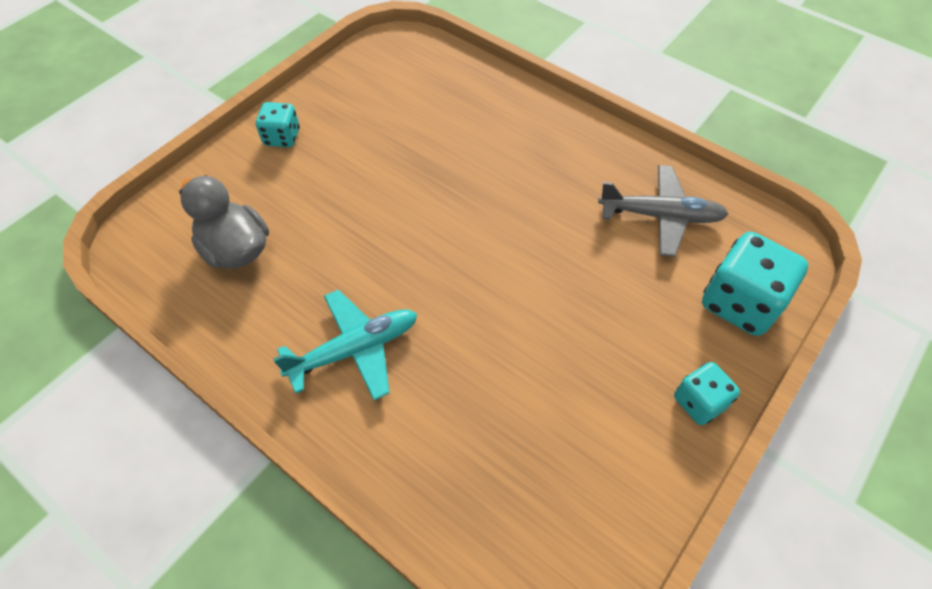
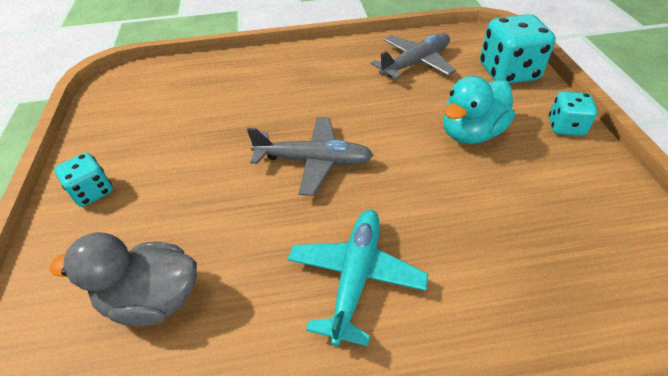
camera: 45 degrees left, 10 degrees down
(441, 238) = (313, 161): none -> grey plane
(600, 327) = (471, 133): none -> turquoise duck

